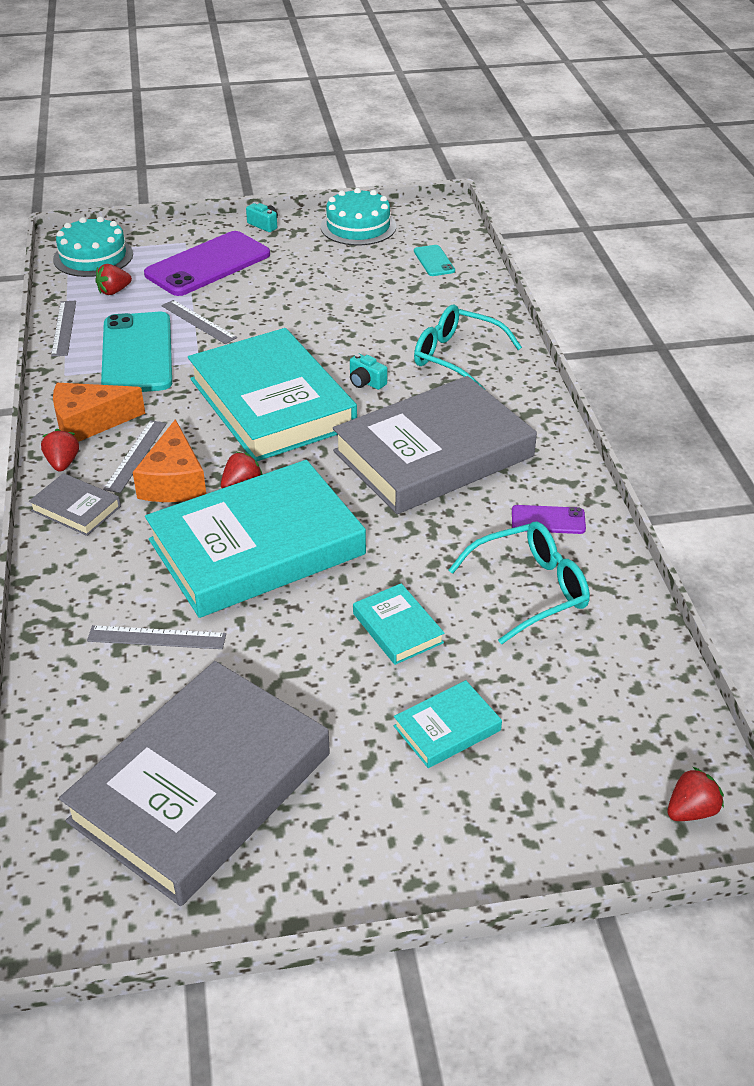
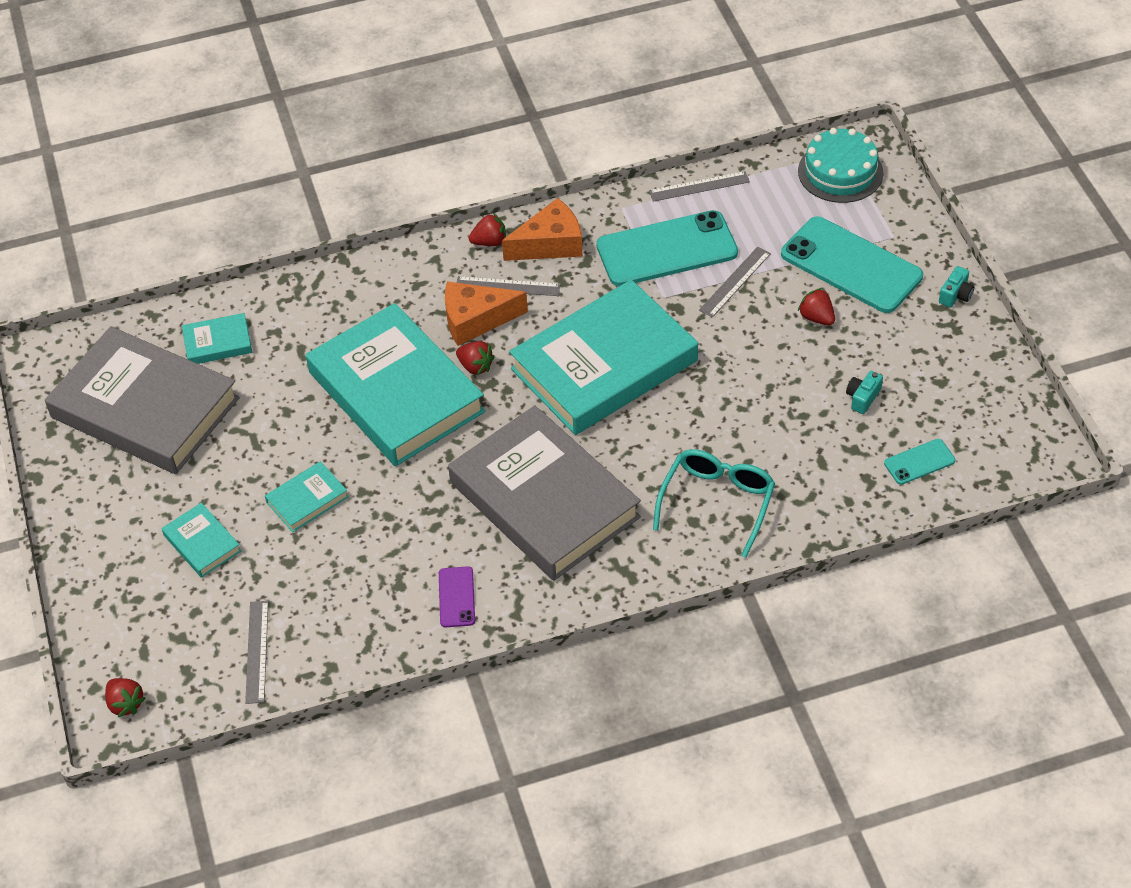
camera: 85 degrees right, 10 degrees up
(76, 508) = (431, 266): grey book -> none
(89, 422) = (550, 244): orange cheese -> orange cheese turned 90 degrees clockwise
(113, 705) = (218, 343): none -> turquoise book
(114, 291) = (775, 205): red strawberry -> red strawberry (816, 317)
(156, 637) = (286, 351): grey ruler -> grey ruler (257, 651)
(208, 264) = (851, 265): purple phone -> turquoise phone
(358, 226) = (980, 380): turquoise cake -> none
(366, 382) = (655, 432): turquoise camera -> turquoise camera (862, 398)
(529, 590) = (360, 587): turquoise glasses -> none

